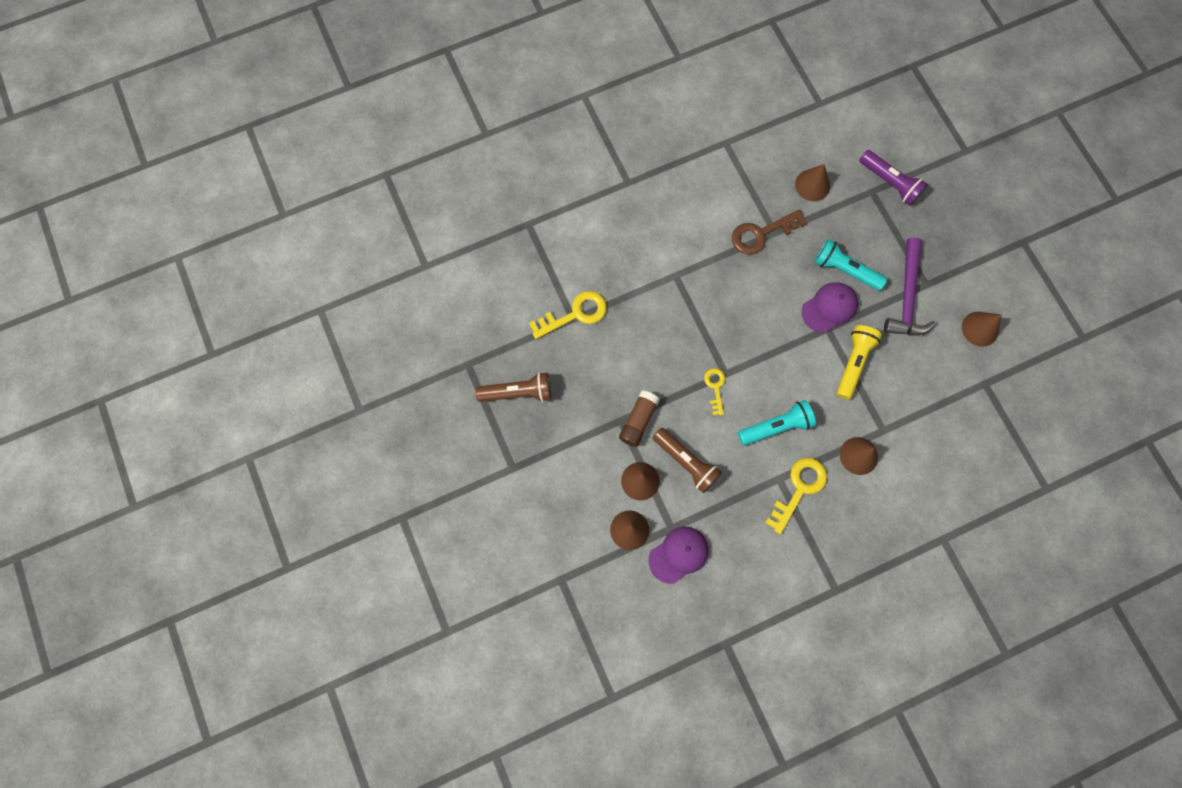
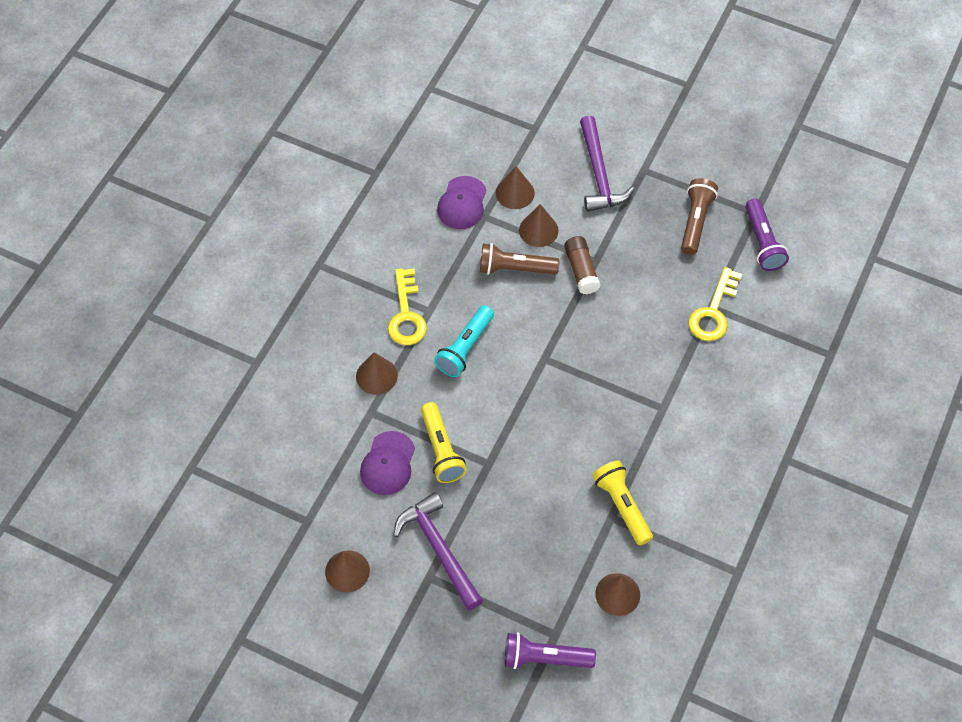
camera: 140 degrees right, 15 degrees down
(488, 337) = (762, 242): none -> purple flashlight
(518, 392) = (695, 221): brown flashlight -> brown flashlight turned 150 degrees clockwise
(550, 492) = (599, 174): none -> purple hammer
(715, 388) = (542, 341): yellow key -> none
(761, 234) = (622, 506): brown key -> yellow flashlight
(829, 308) = (502, 483): purple cap -> purple cap (388, 463)
(845, 270) = (517, 531): turquoise flashlight -> none

